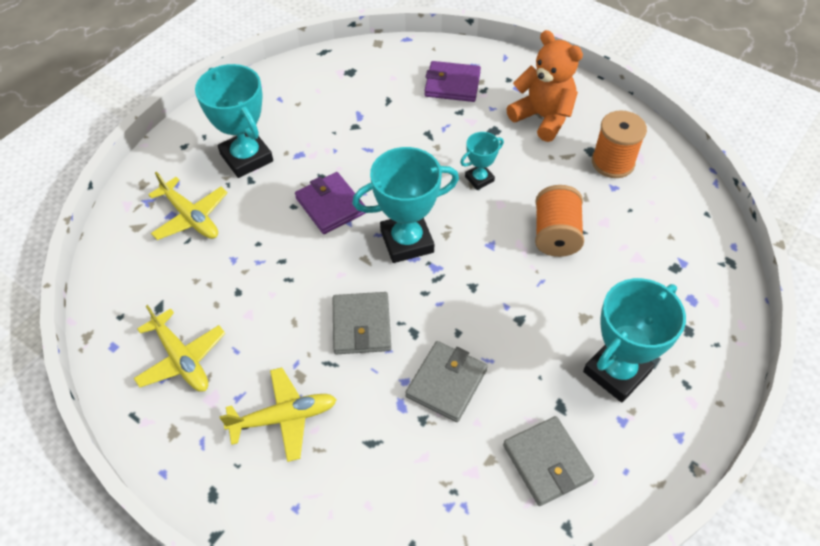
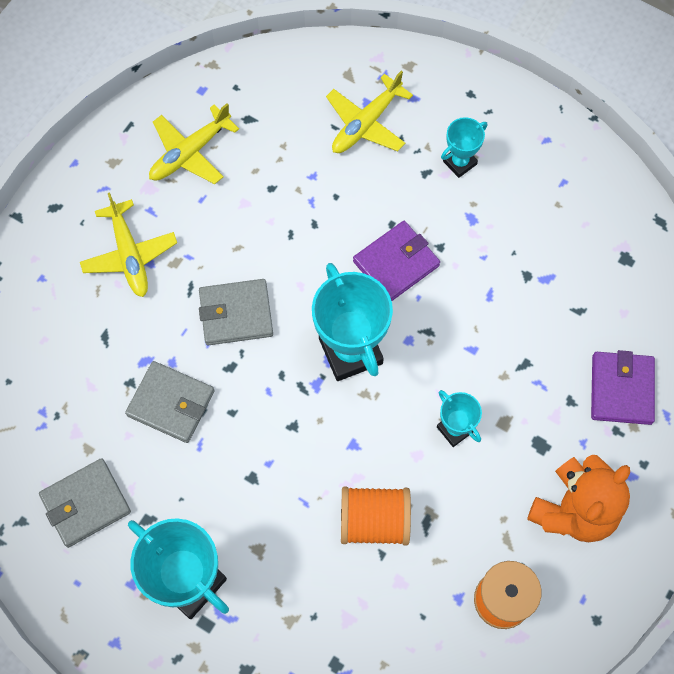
camera: 85 degrees right, 15 degrees up
(246, 158) = (459, 162): turquoise trophy -> turquoise trophy, size x0.52

